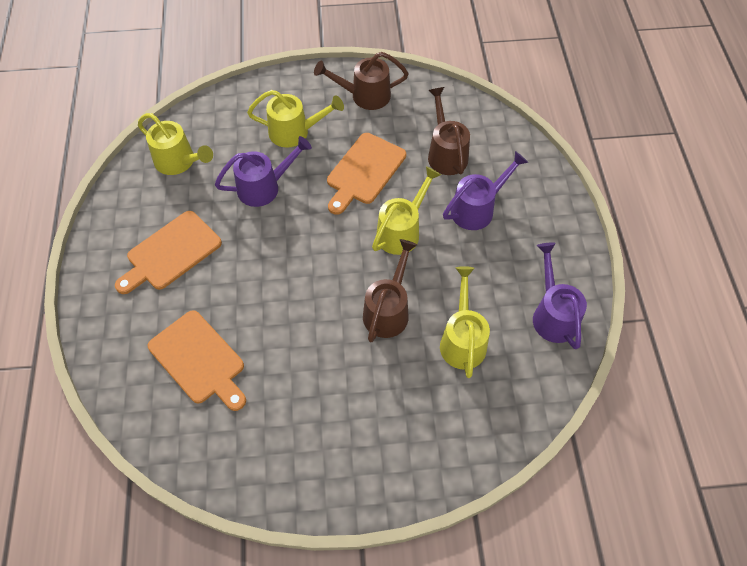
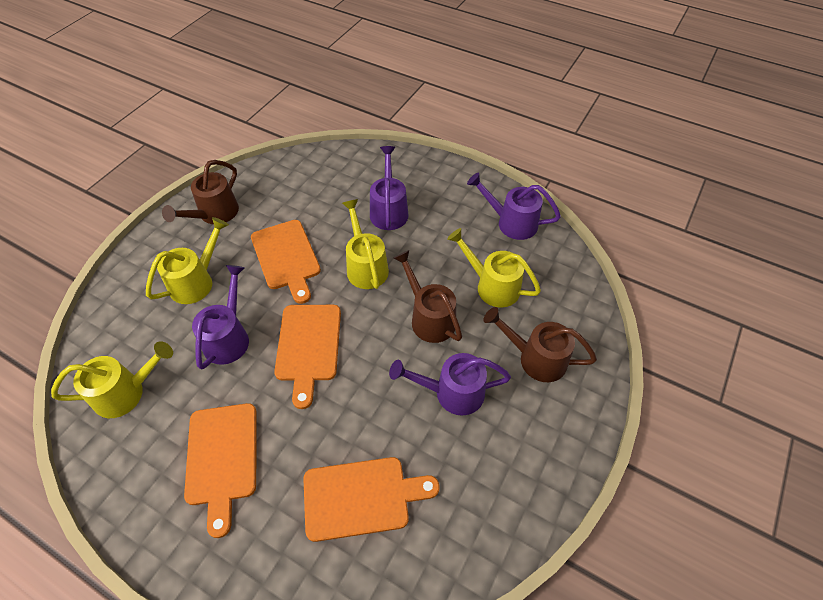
camera: 55 degrees left, 5 degrees down
(295, 243) = (308, 346): none -> orange cutting board
(328, 369) = (451, 392): none -> purple watering can
(446, 153) = (322, 198): brown watering can -> brown watering can (535, 358)

